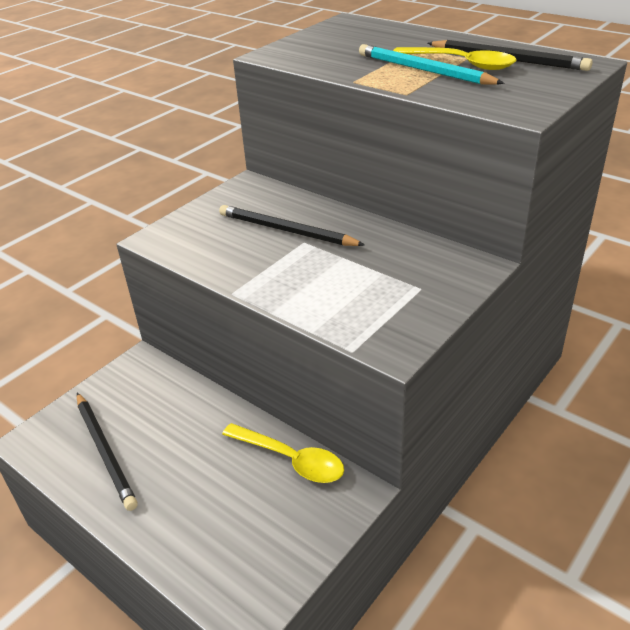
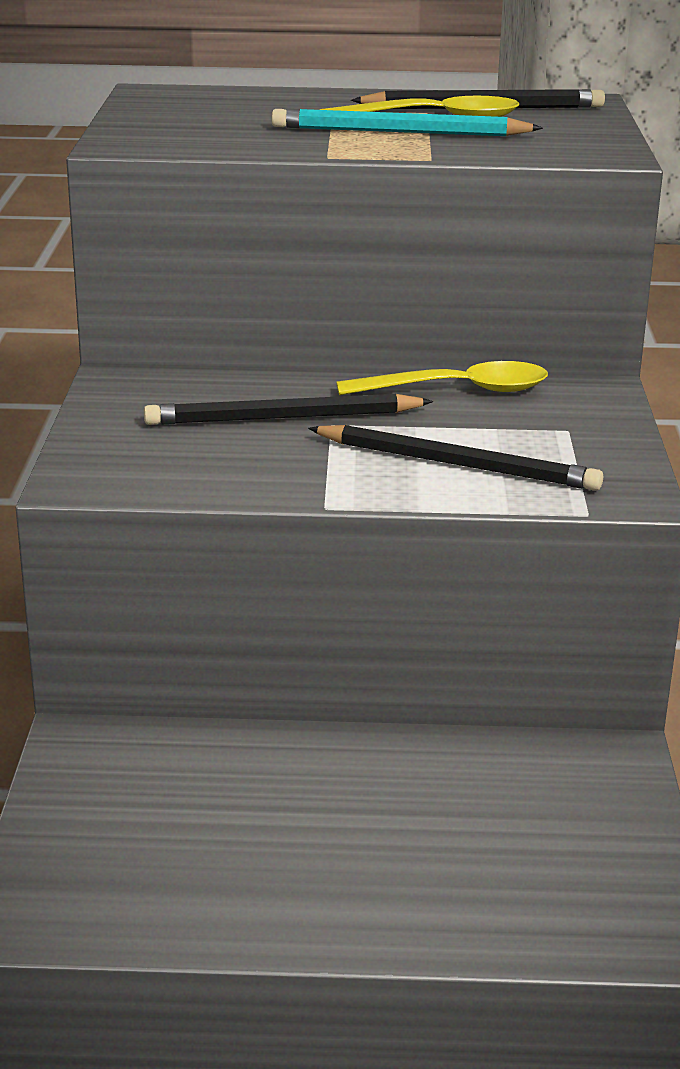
camera: 40 degrees left, 10 degrees down
(105, 451) = (192, 871): black pencil -> black pencil (457, 464)
(290, 459) = (488, 758): yellow spoon -> yellow spoon (456, 390)

